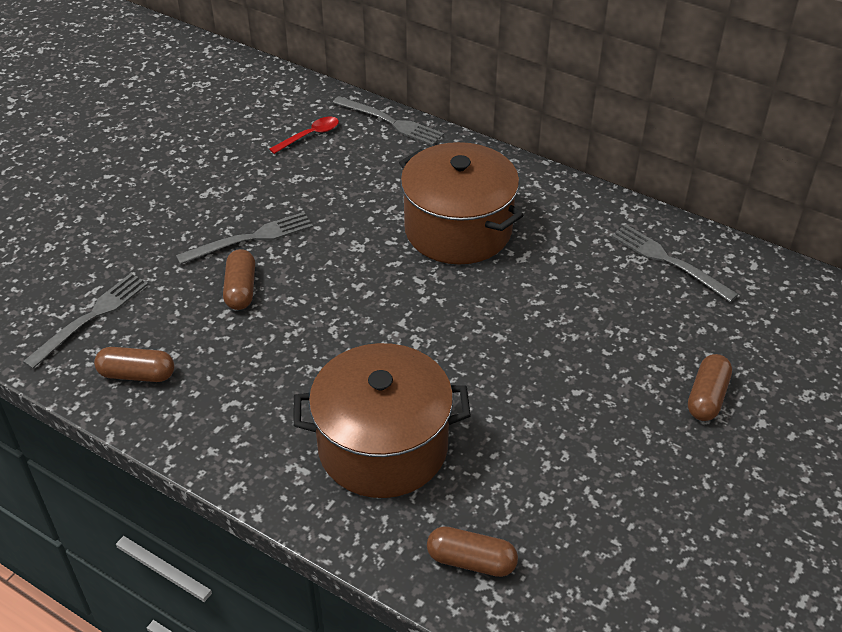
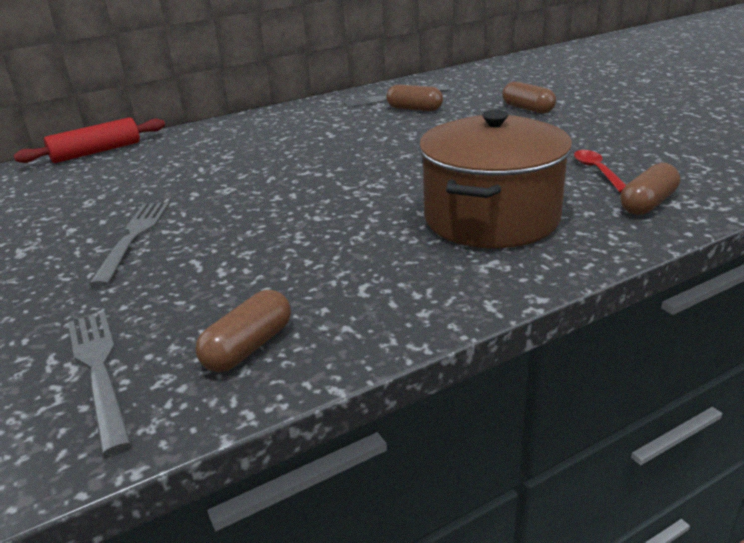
camera: 60 degrees left, 15 degrees down
(241, 289) = (200, 255): brown capsule -> brown capsule (414, 109)
(310, 136) = (44, 186): red spoon -> red spoon (597, 171)
(390, 122) = (96, 152): grey fork -> red rolling pin
(458, 229) = (267, 149): brown pot -> none

